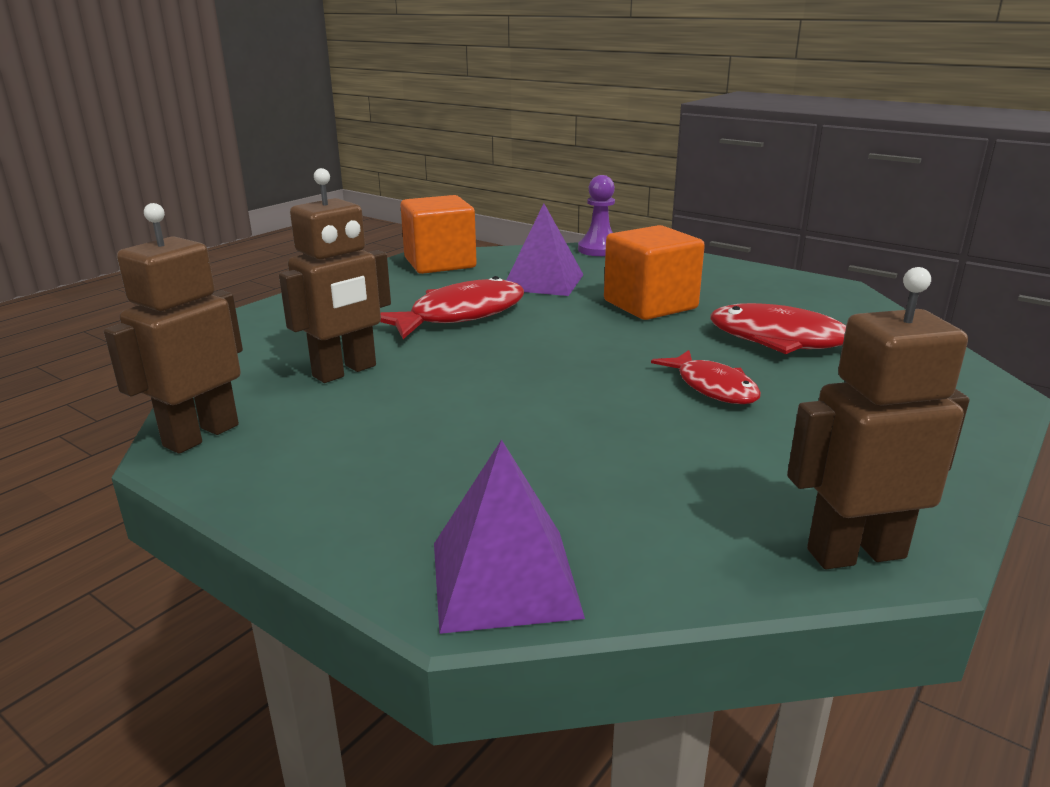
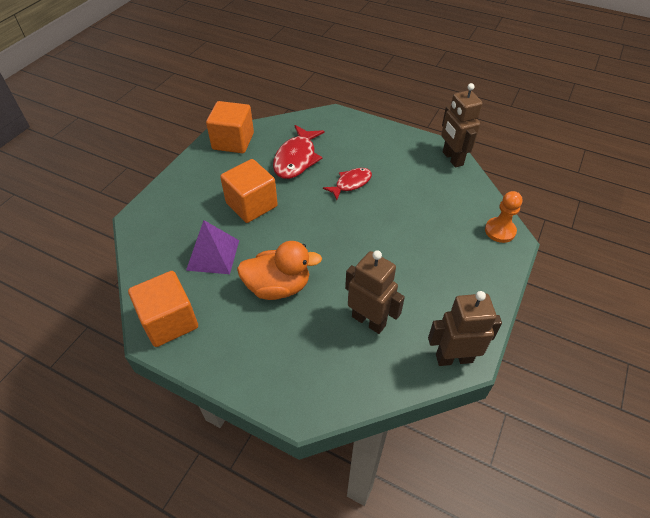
camera: 100 degrees left, 25 degrees up
(201, 435) = (454, 358): brown robot -> brown robot turned 150 degrees clockwise
(460, 315) = (278, 287): red fish -> orange duck
(504, 578) = (500, 231): purple pyramid -> orange pawn
(599, 250) = (141, 233): purple pawn -> none
(827, 296) = (233, 141): none -> orange cube

